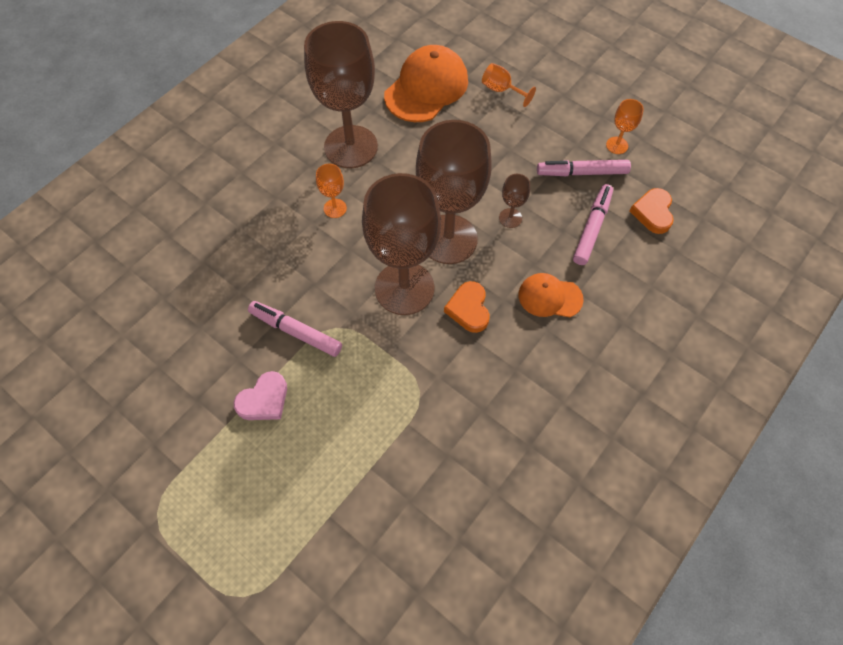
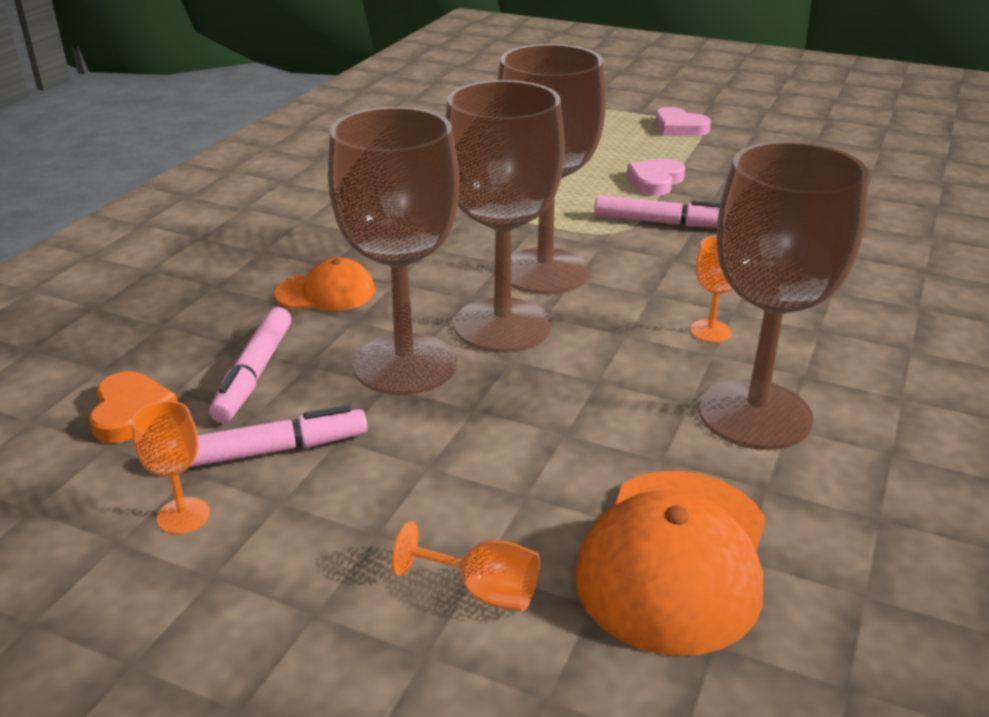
camera: 165 degrees right, 30 degrees down
(175, 513) = (679, 127): none -> pink heart
(468, 309) = (444, 267): orange heart -> none
(510, 218) = (405, 364): brown goblet -> brown goblet, size x2.44

